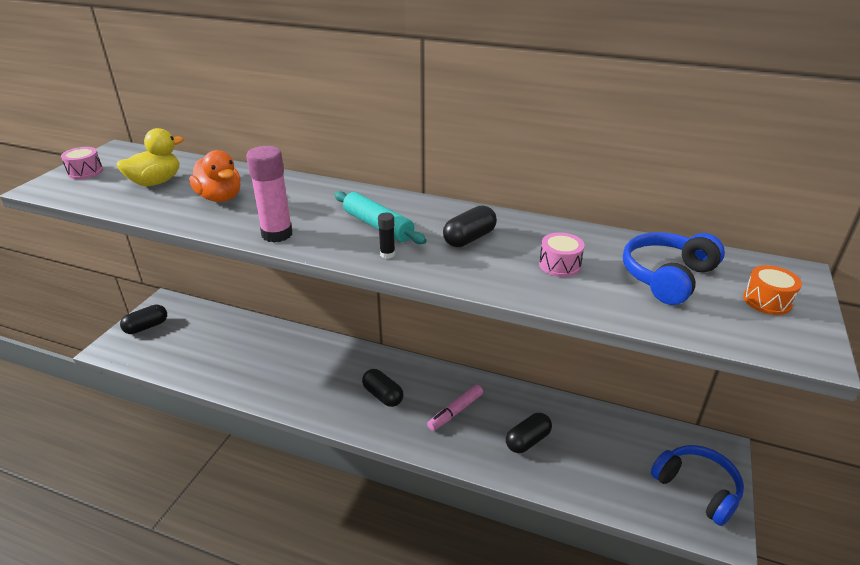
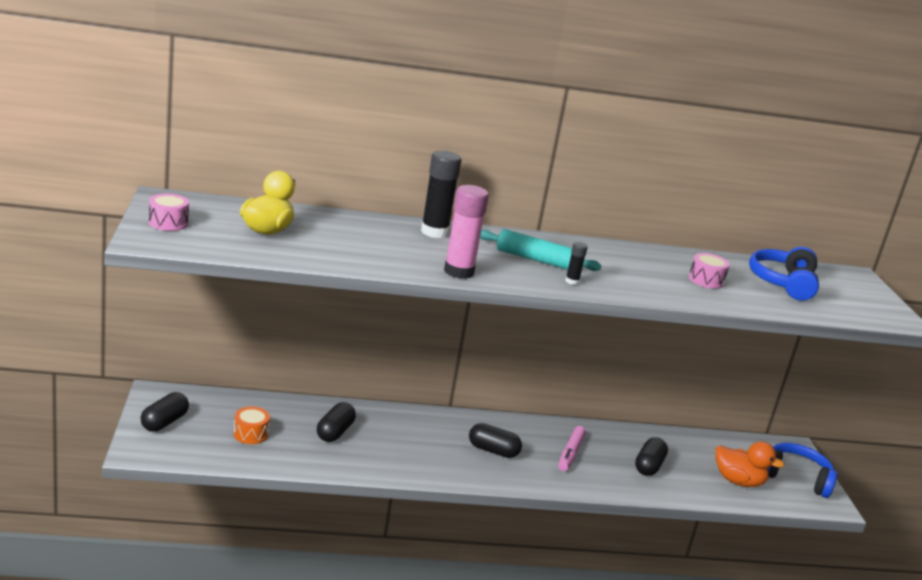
camera: 30 degrees left, 10 degrees down
(220, 198) = (358, 242): orange duck -> orange duck (738, 481)
(309, 190) = (434, 232): none -> black glue stick
(469, 238) = (620, 265): black capsule -> black capsule (335, 432)
(767, 301) = (855, 293): orange drum -> orange drum (250, 434)

